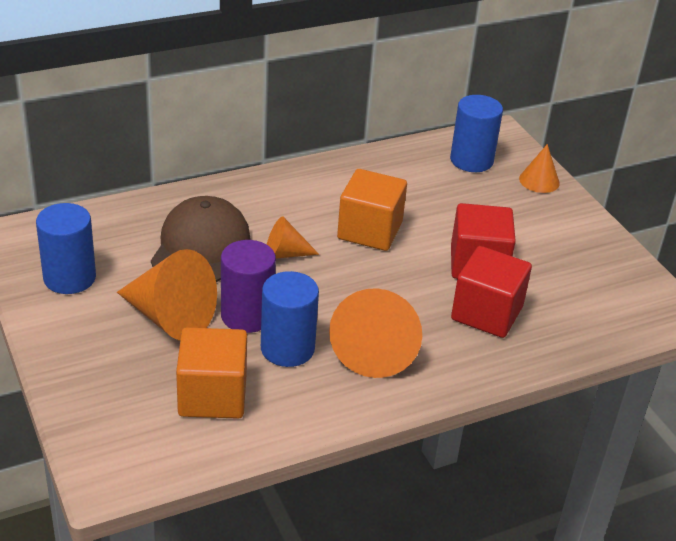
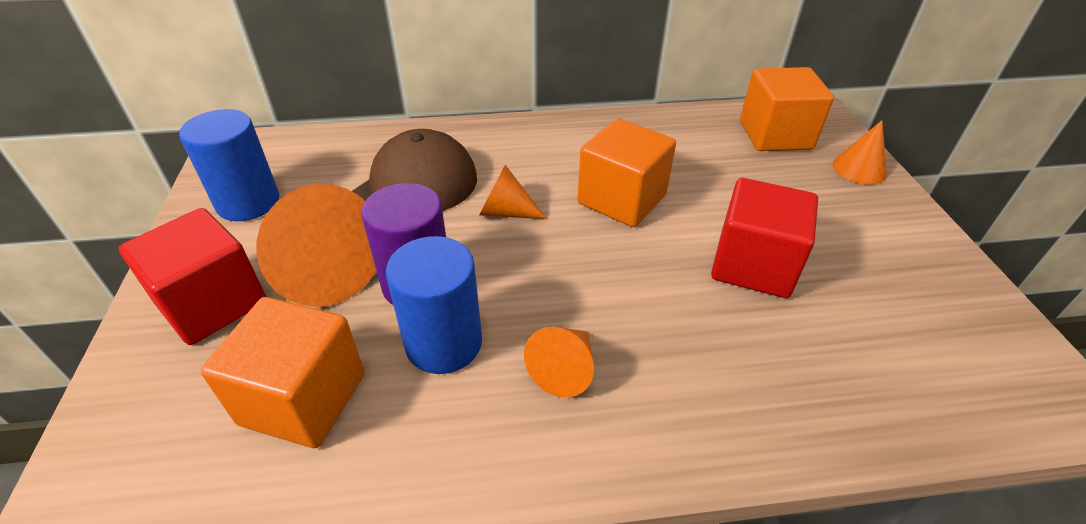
camera: 20 degrees right, 5 degrees up
(375, 349) = (564, 369): orange cone -> orange cone, size x0.54
(471, 160) = (775, 135): blue cylinder -> orange cube
(486, 313) = (749, 341): red cube -> red cube (212, 303)

